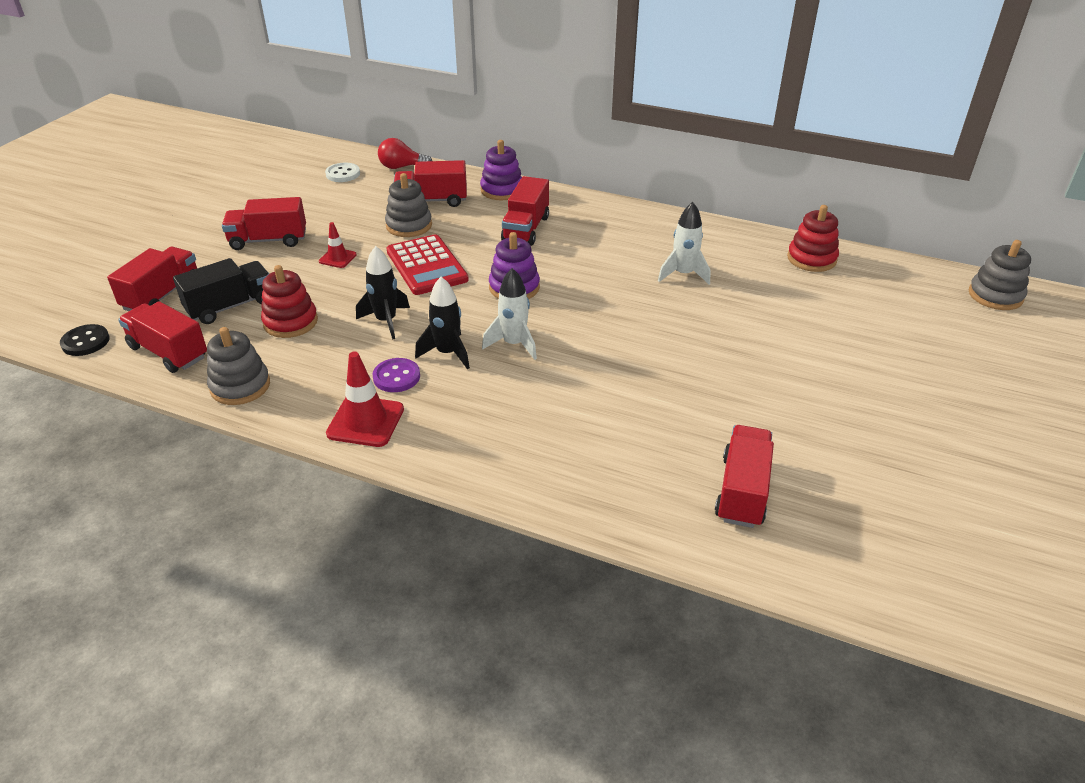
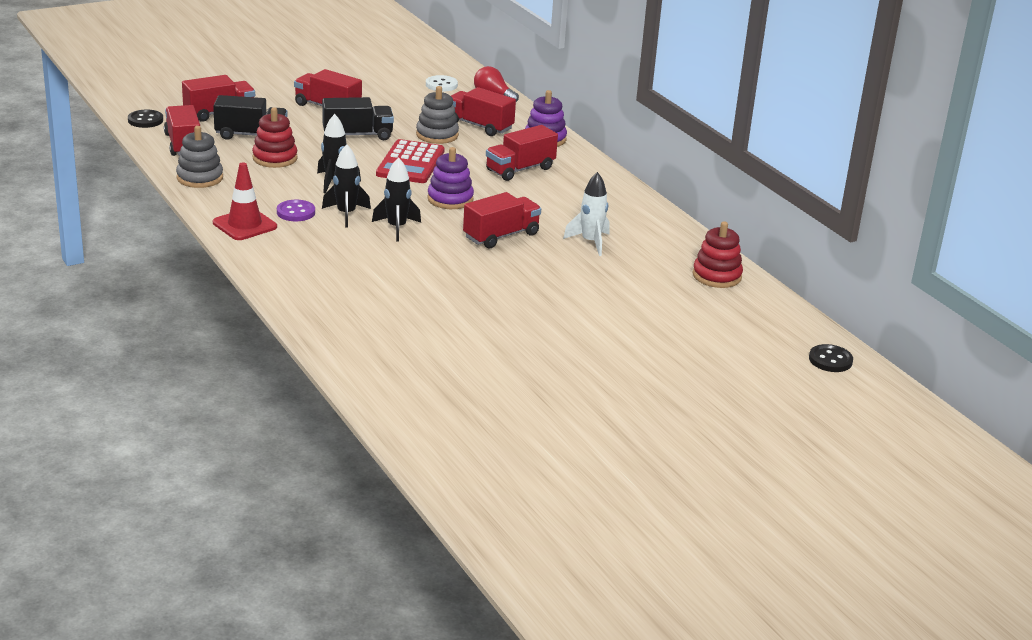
camera: 35 degrees right, 10 degrees down
(337, 258) = (357, 135): red traffic cone -> black truck
(514, 344) = (396, 228): white rocket -> black rocket
(742, 491) = (413, 356): red truck -> red truck (501, 236)
(995, 296) = (830, 360): grey stacking toy -> black button

